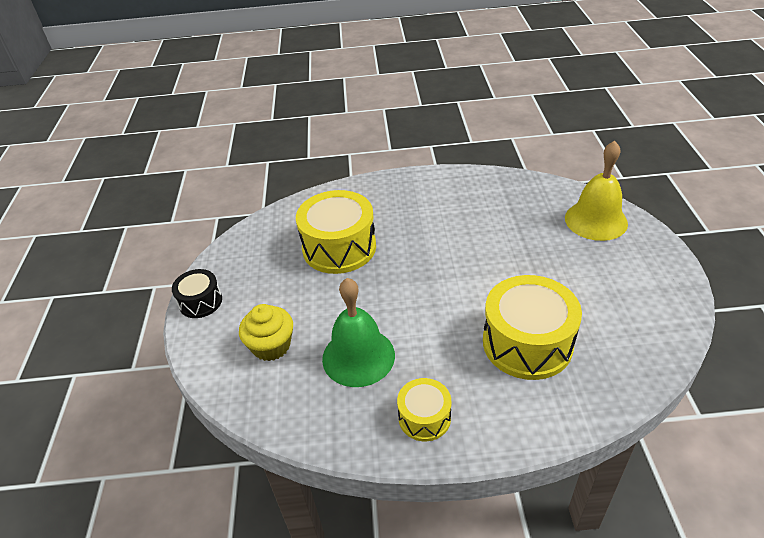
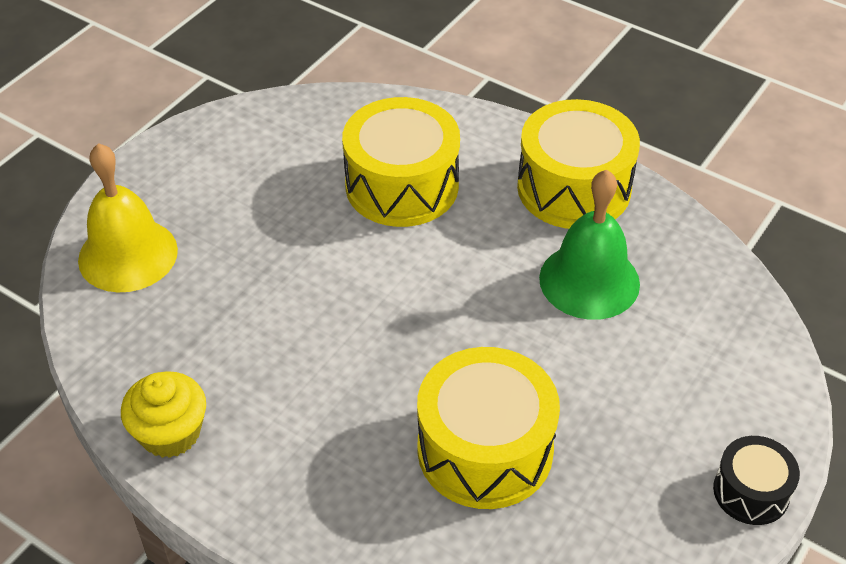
camera: 145 degrees left, 5 degrees up
(271, 346) = (684, 357): yellow cupcake -> yellow cupcake (170, 433)
(424, 418) = (574, 188): yellow drum -> yellow drum, size x1.85

